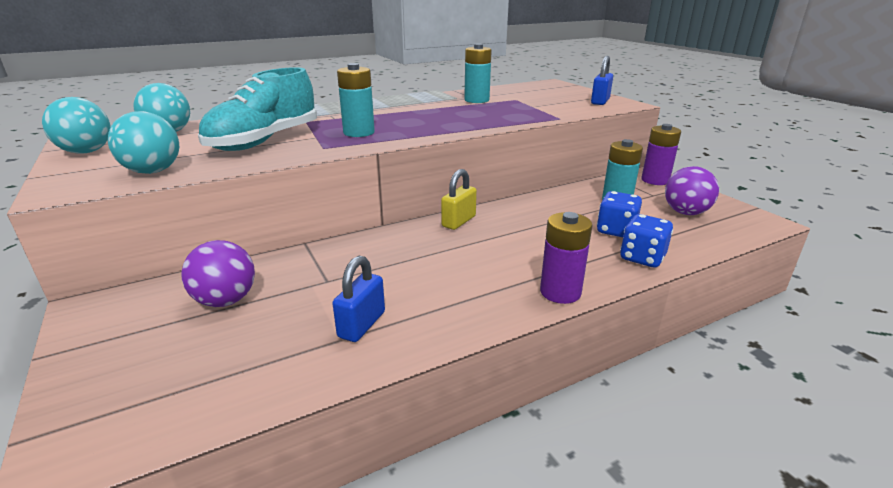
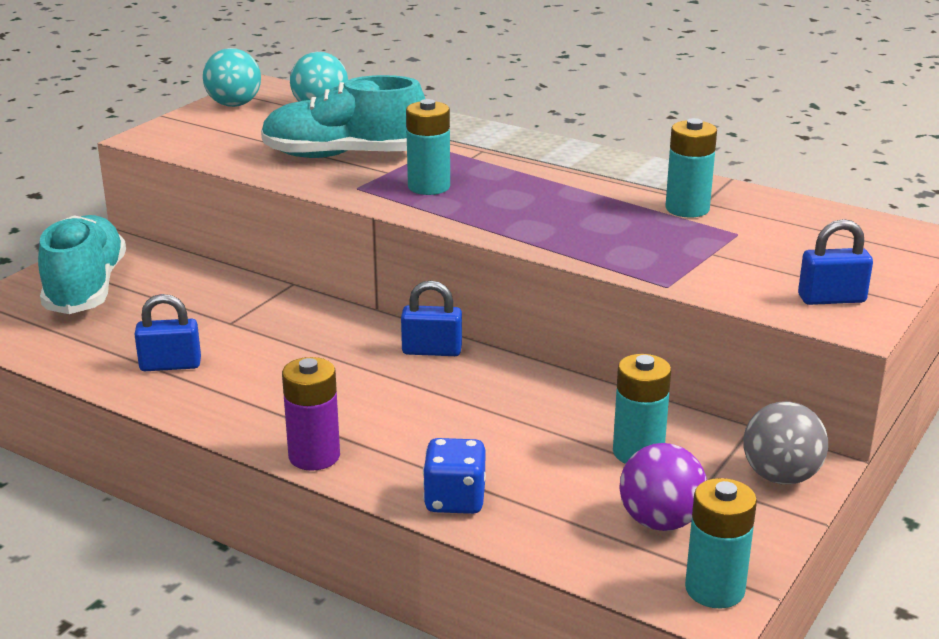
camera: 60 degrees right, 0 degrees up
(150, 341) = (86, 288): none -> turquoise shoe
(153, 171) = (215, 148): turquoise ball -> none
(226, 300) = (160, 291): purple ball -> none
(458, 221) = (432, 351): yellow padlock -> blue padlock
(616, 230) = (522, 468): blue dice -> none
(655, 180) = (780, 476): purple battery -> grey ball
(751, 217) = (714, 589): none -> turquoise battery

